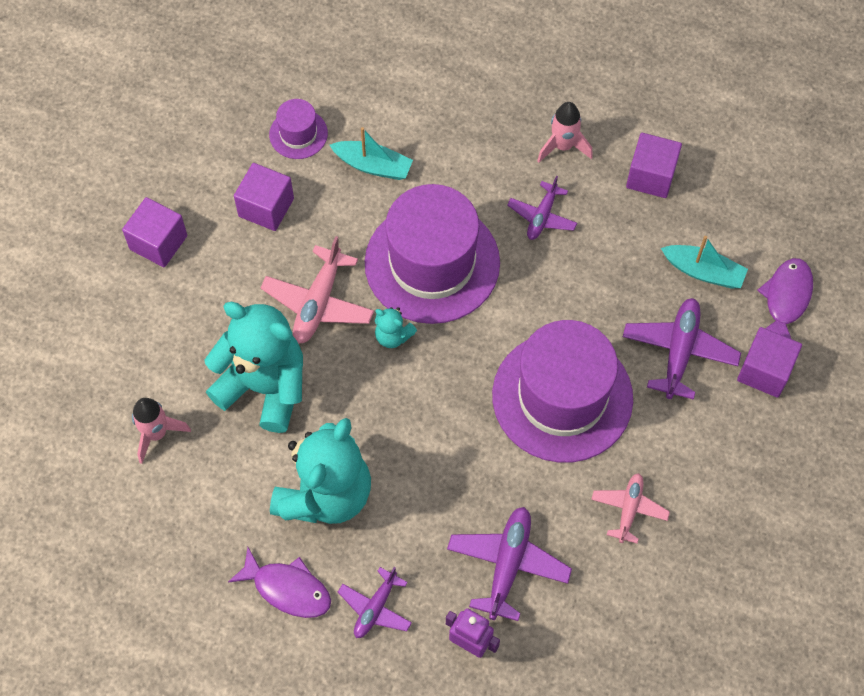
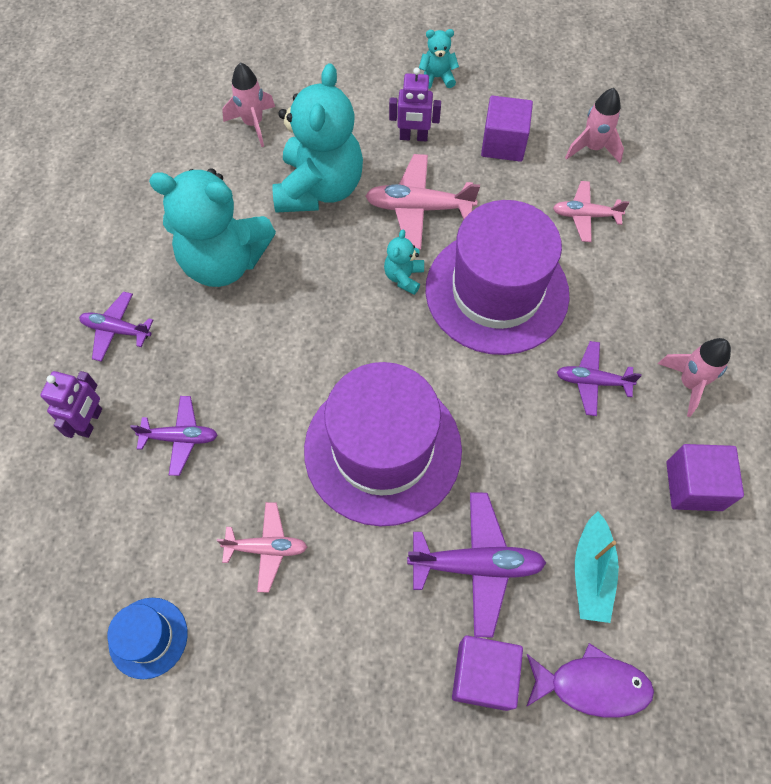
camera: 75 degrees right, 0 degrees up
(158, 242) = (437, 77): purple cube -> turquoise teddy bear
(229, 285) = (413, 137): none -> purple robot
(288, 589) = (125, 255): purple fish -> none
(298, 134) = (592, 148): purple hat -> pink rocket
(373, 166) = (585, 216): turquoise boat -> pink plane
(508, 565) = (180, 438): purple plane -> purple plane, size x0.64
(684, 618) = (148, 637): none -> blue hat

